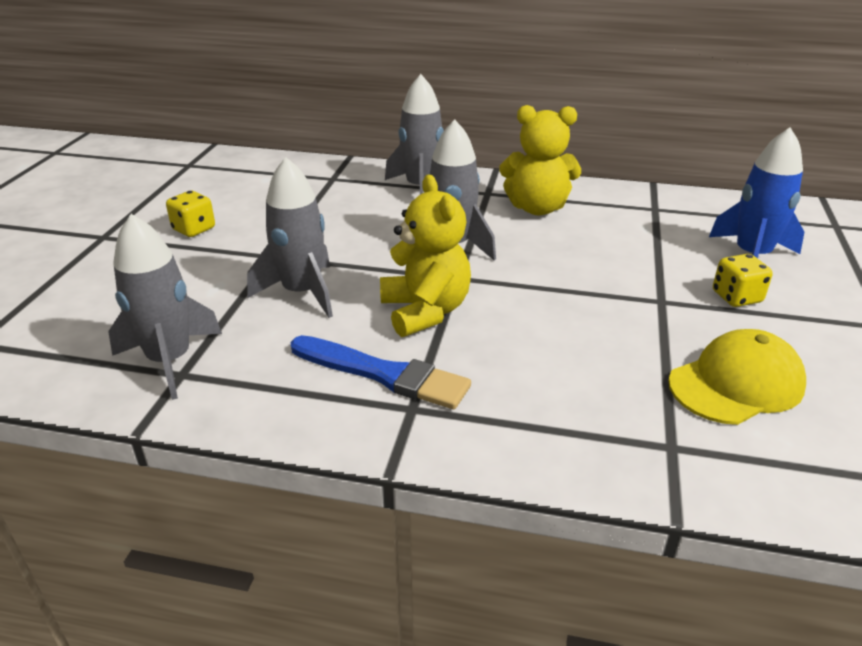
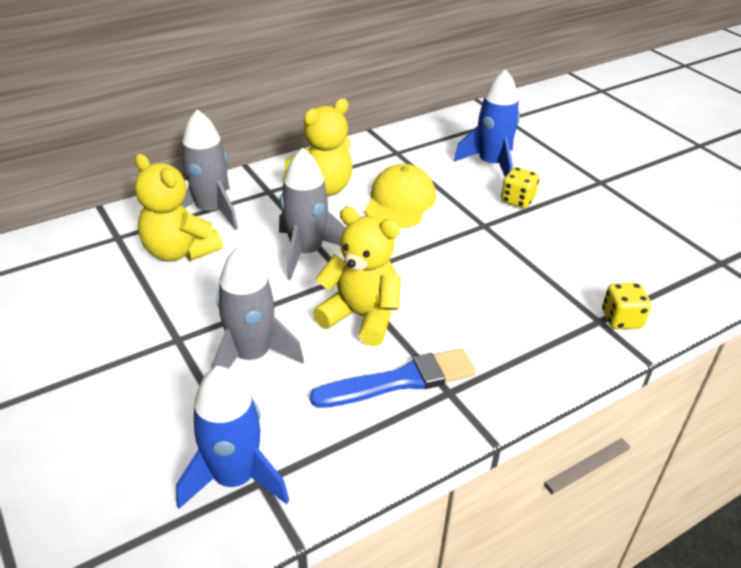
camera: 45 degrees left, 5 degrees up
(170, 360) = (235, 478): grey rocket -> blue rocket
(194, 229) = (60, 355): yellow dice -> yellow dice (621, 319)
(358, 204) = (179, 251): none -> yellow teddy bear
(736, 383) = (581, 261): yellow cap -> yellow cap (400, 201)

